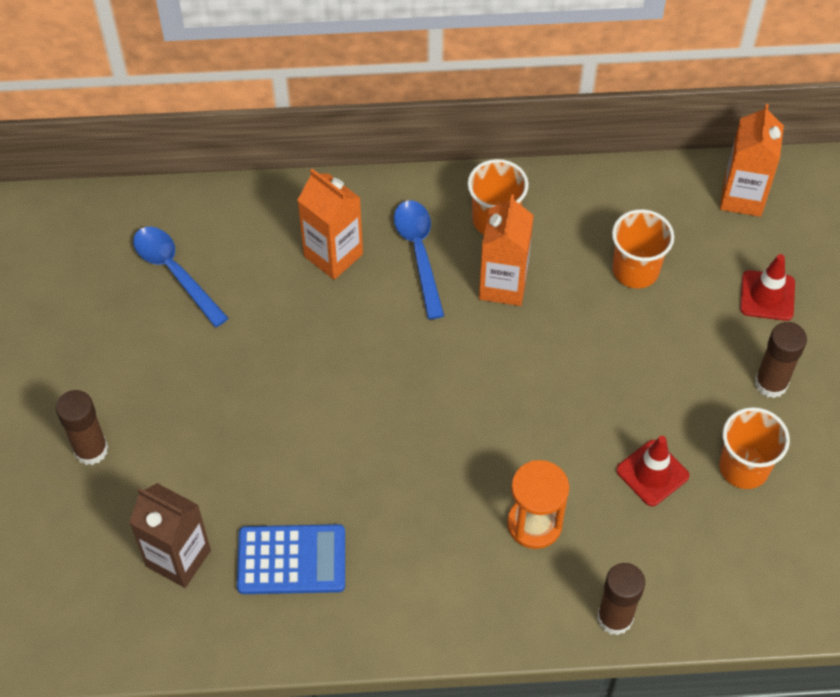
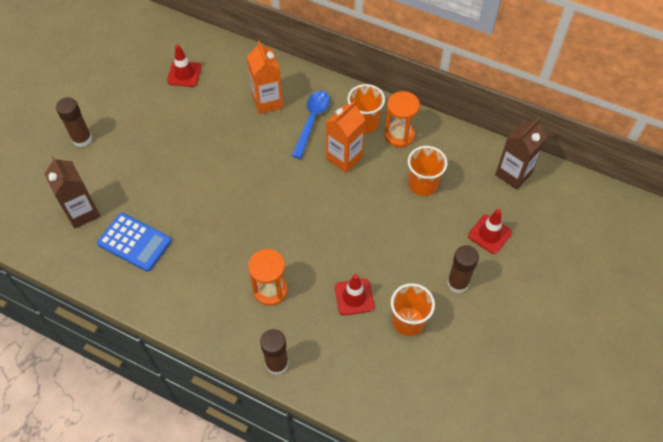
camera: 30 degrees right, 0 degrees up
(175, 272) = (184, 74): blue spoon -> red traffic cone
(555, 215) = (399, 135): none -> orange hourglass
(742, 197) = (513, 174): orange carton -> brown carton

